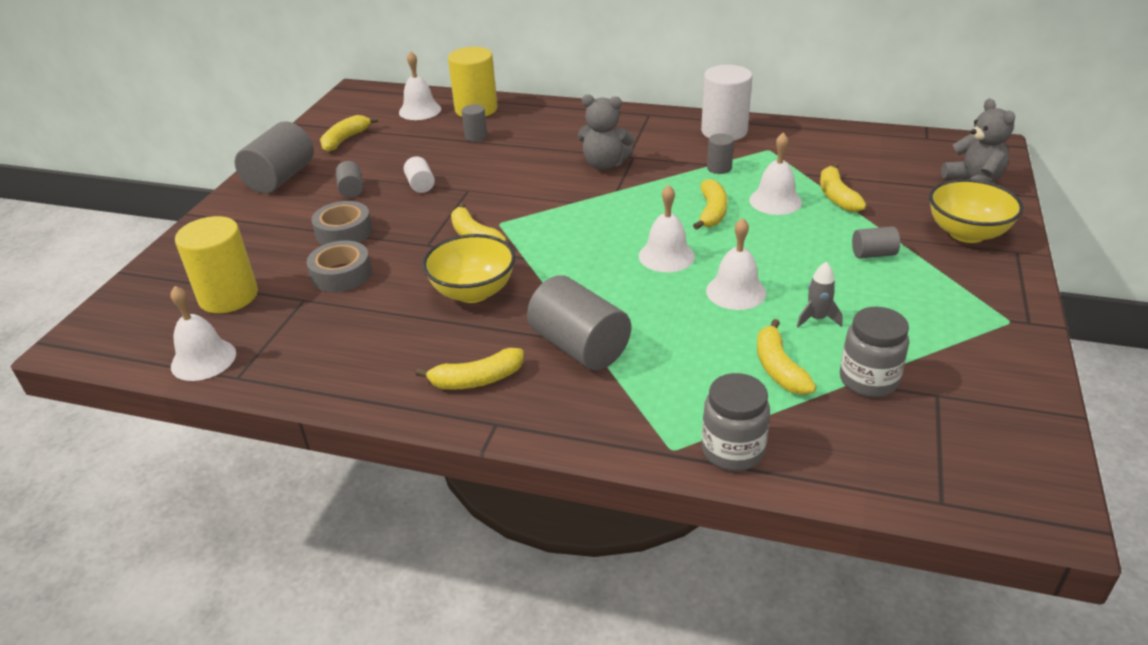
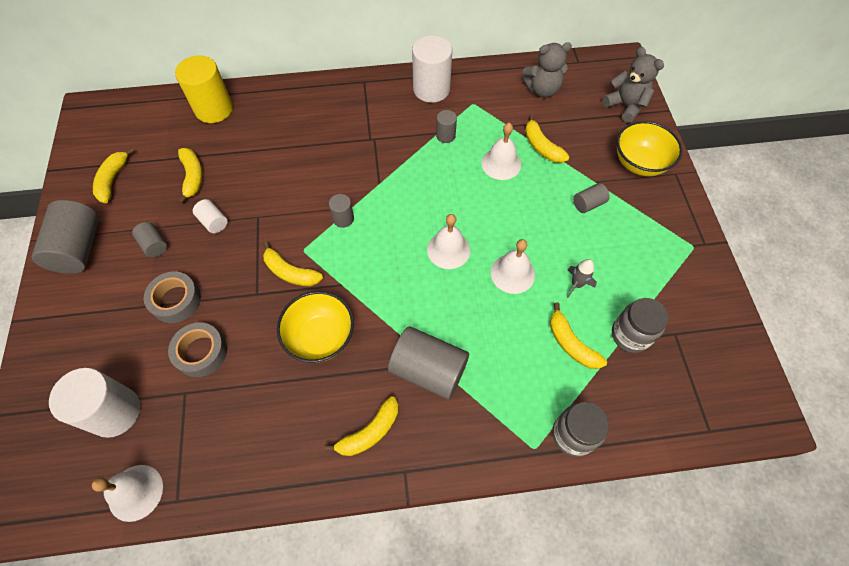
camera: 25 degrees left, 25 degrees up
(228, 296) = (115, 412): yellow cylinder -> white cylinder
(420, 110) = (163, 123): white bell -> none
(476, 136) = (231, 146): grey cylinder -> grey cylinder (343, 219)
(604, 164) = (356, 154): grey teddy bear -> grey teddy bear (542, 89)
(711, 212) = (461, 189): yellow banana -> yellow banana (193, 177)

